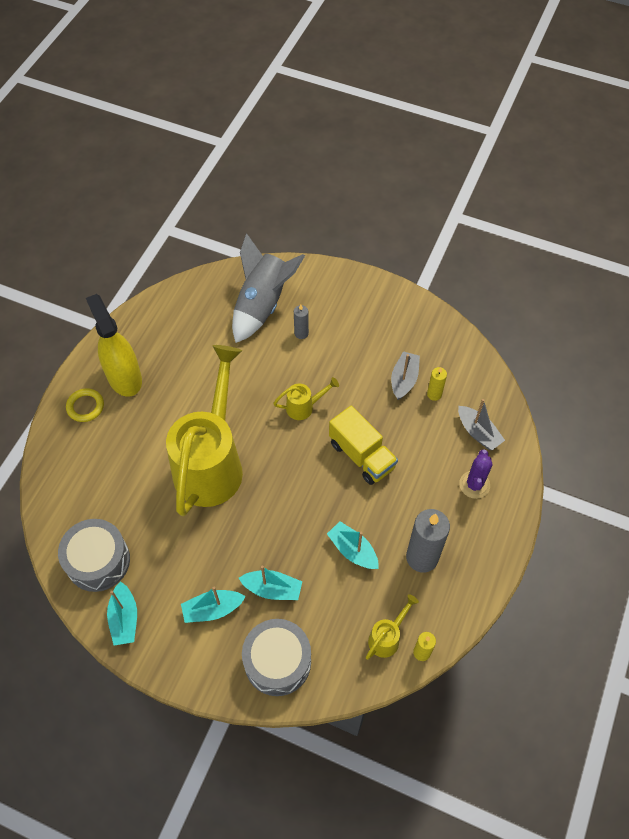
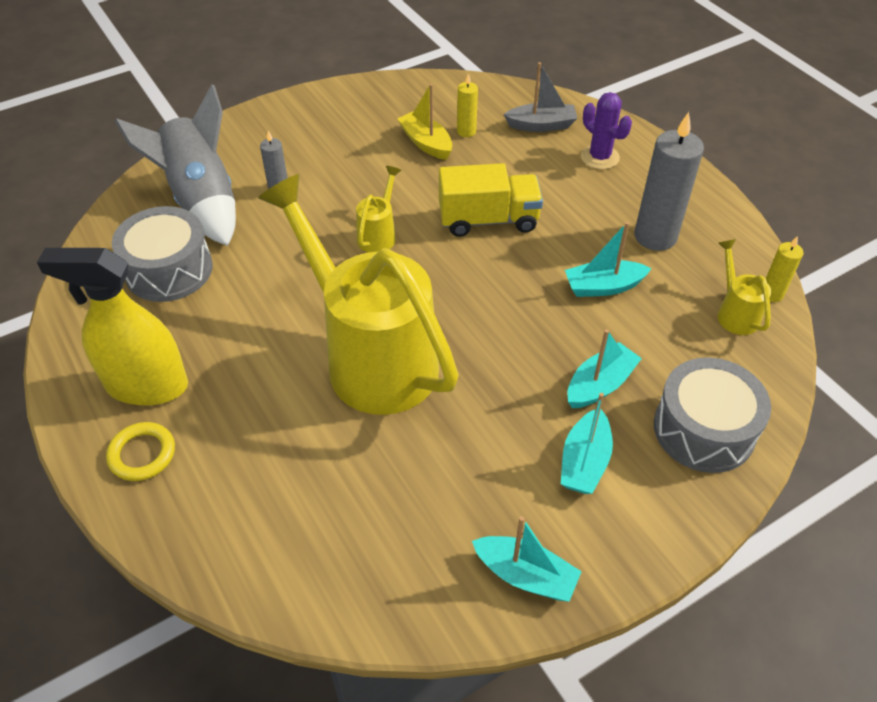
camera: 55 degrees left, 10 degrees down
(98, 561) = (407, 564): grey drum -> grey drum (169, 270)
(404, 379) = (426, 143): grey boat -> yellow boat

